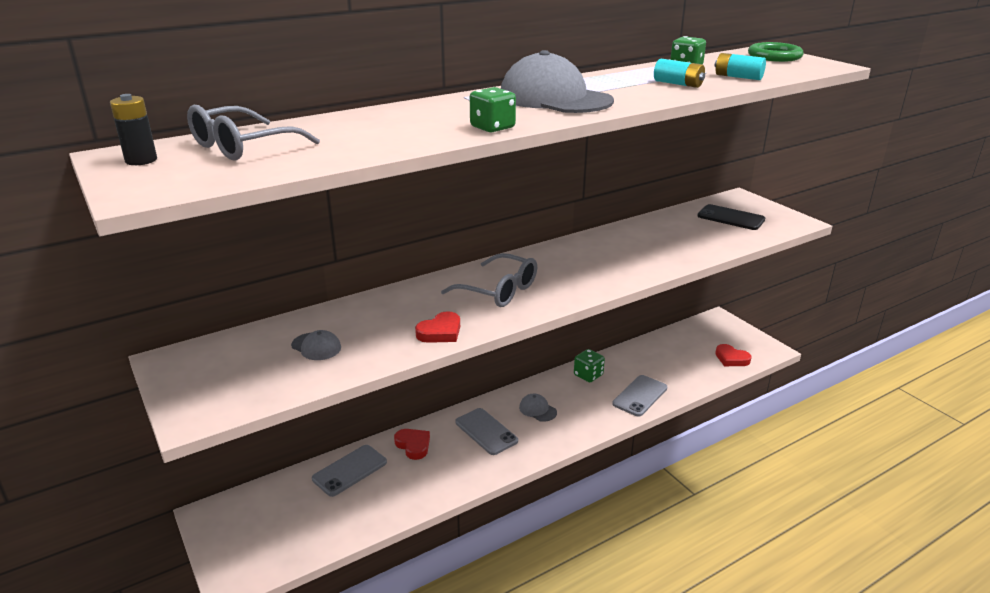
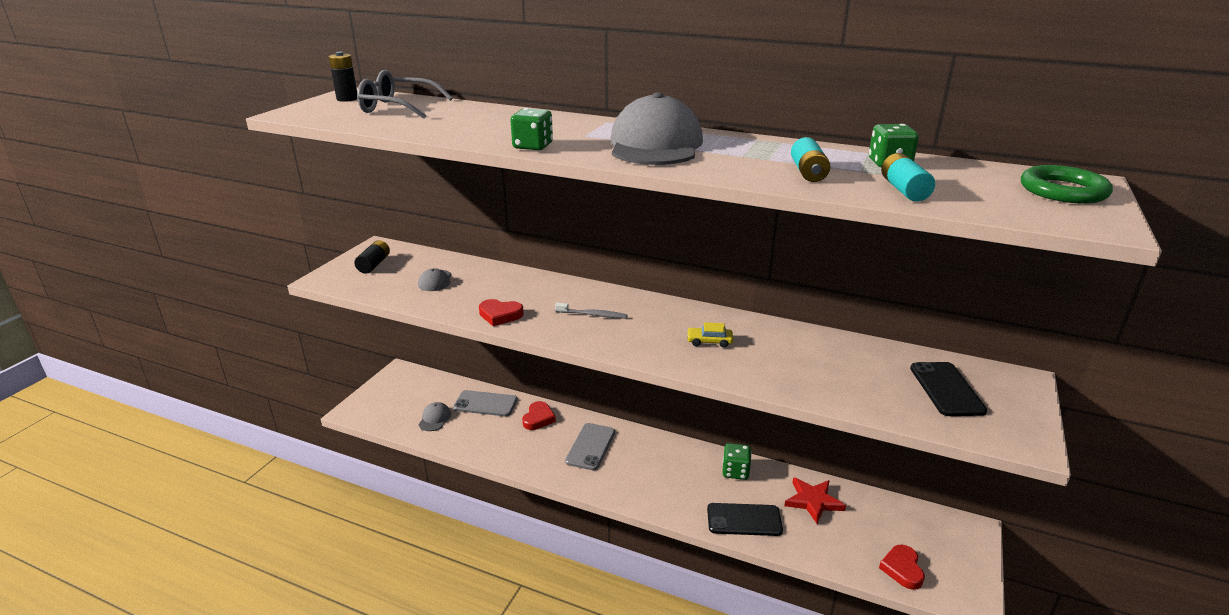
camera: 55 degrees right, 0 degrees up
(213, 374) = (374, 264): none -> black battery
(498, 290) = (593, 315): grey glasses -> grey toothbrush
(537, 410) = (649, 462): grey cap -> grey cap (435, 418)
(596, 262) = (709, 341): none -> yellow car
(640, 396) = (744, 520): grey phone -> black phone
(647, 359) = (813, 501): none -> red star

